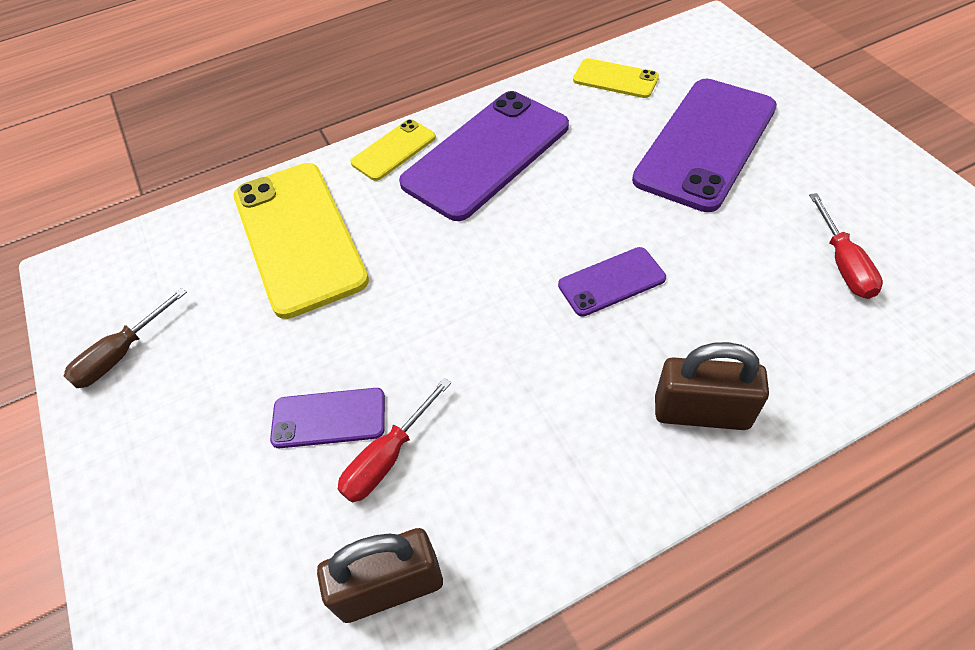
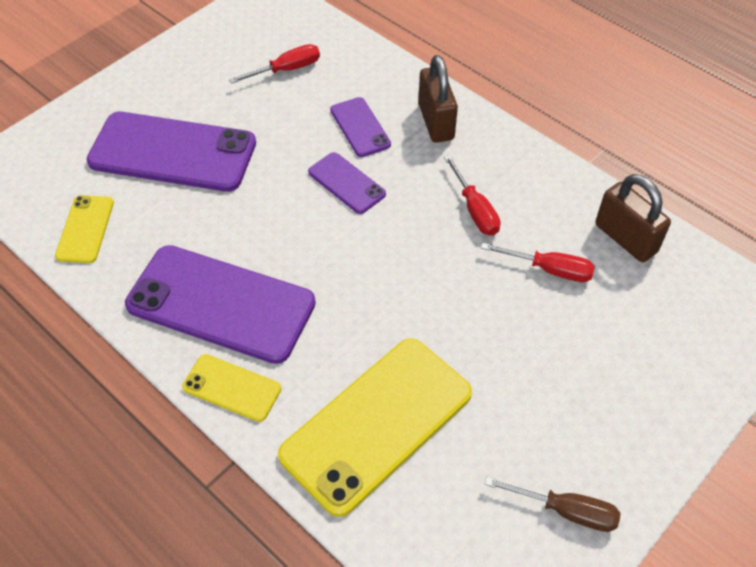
camera: 115 degrees left, 0 degrees up
(329, 418) = (540, 317): purple phone -> purple phone (360, 127)
(519, 405) = (475, 210): none -> red screwdriver

